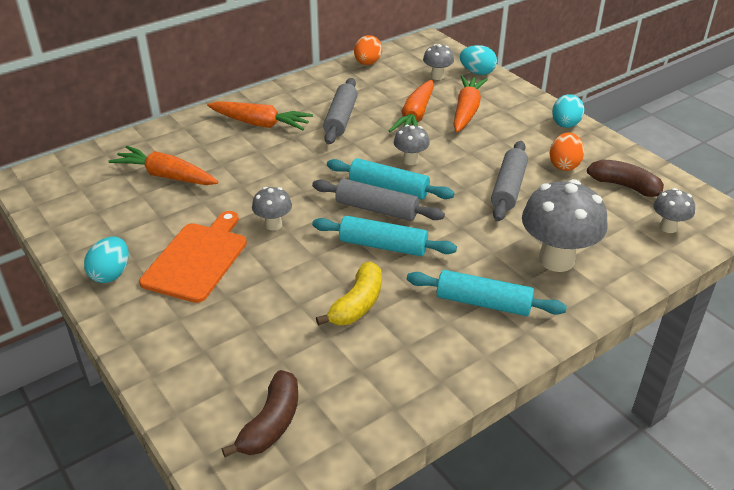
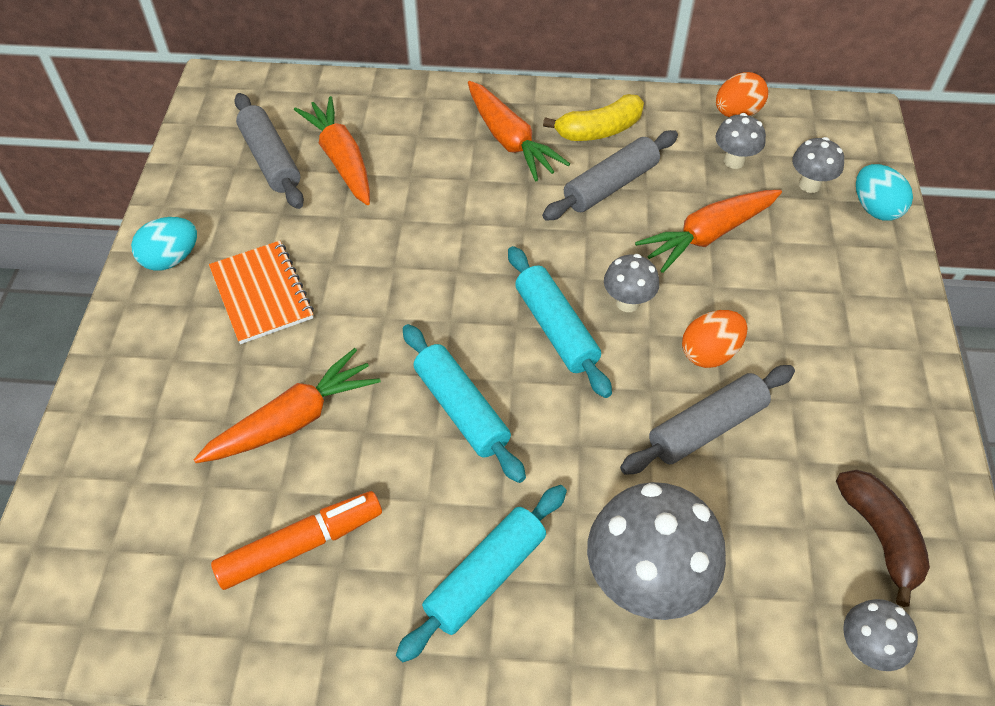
camera: 40 degrees right, 15 degrees up
(197, 259) = (261, 294): orange cutting board -> orange notebook
(271, 423) = (120, 557): brown banana -> none
(273, 225) = (378, 298): grey mushroom -> grey mushroom (734, 161)
(357, 304) = (350, 471): yellow banana -> yellow banana (599, 130)
(372, 350) = (301, 545): none -> orange marker
(377, 209) = (510, 351): grey rolling pin -> grey rolling pin (270, 160)
(467, 111) = (788, 266): orange carrot -> orange carrot (294, 419)
(483, 303) = (485, 577): turquoise rolling pin -> turquoise rolling pin turned 75 degrees clockwise
(564, 165) = (828, 440): orange egg -> orange egg (709, 353)
(565, 125) = (908, 374): turquoise egg -> none

